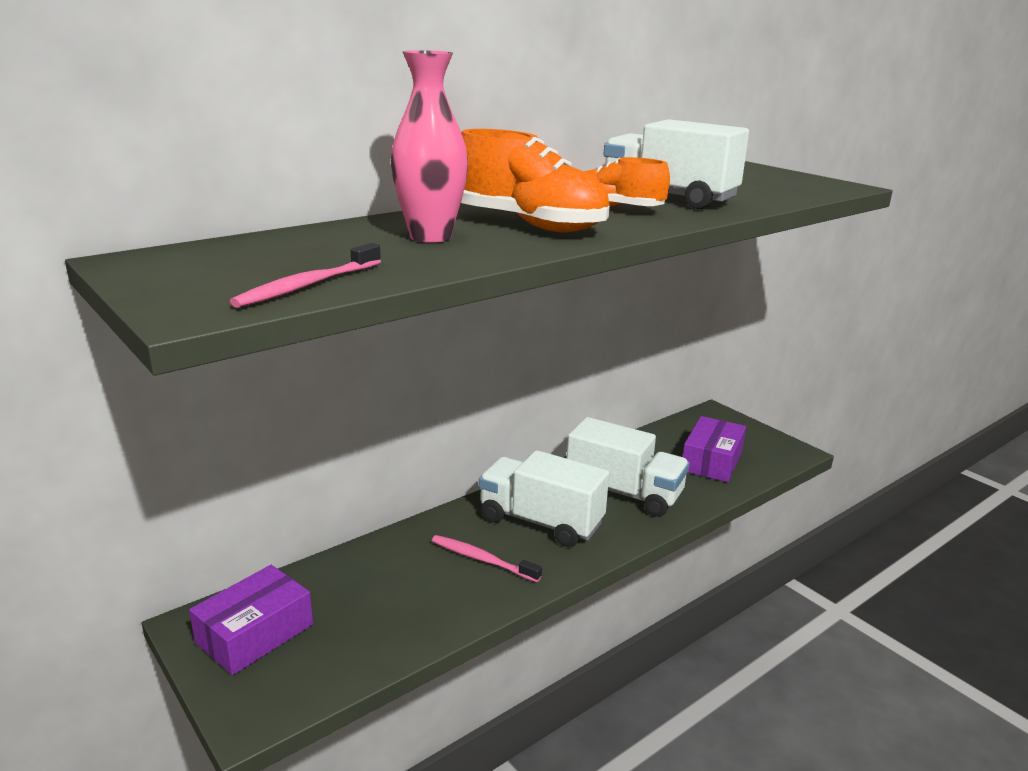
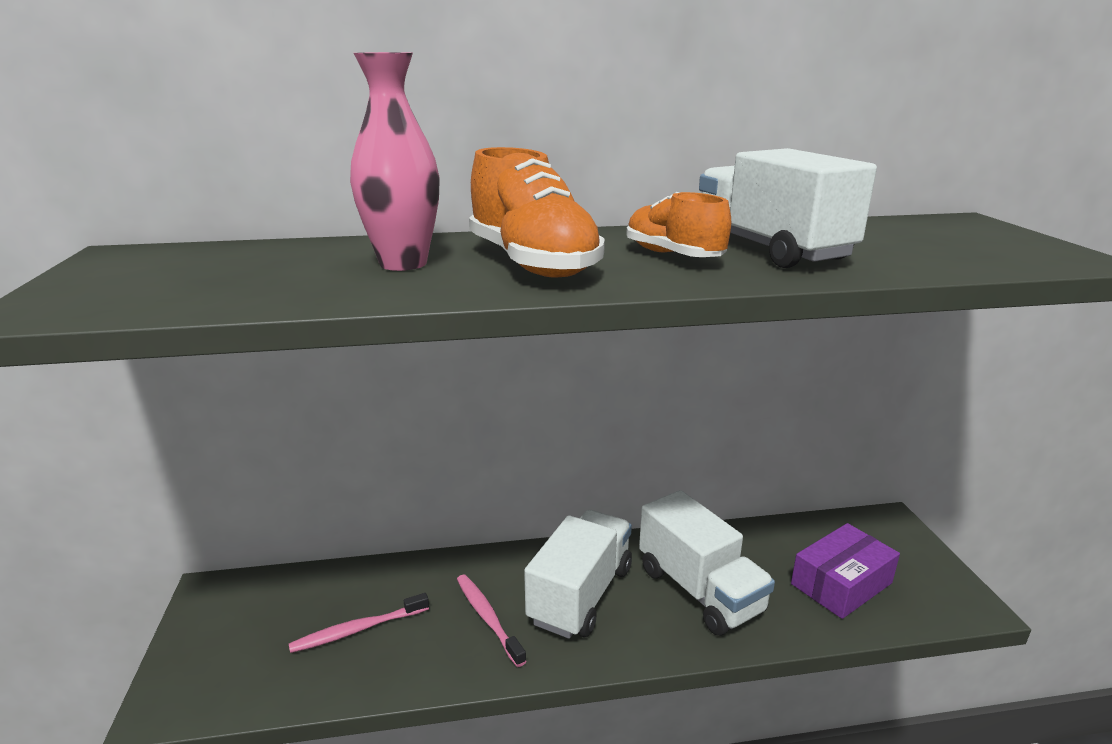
camera: 30 degrees right, 0 degrees up
(255, 634) = (241, 620): purple box -> none
(308, 285) = (178, 300): pink toothbrush -> pink toothbrush (358, 629)
(541, 521) = (581, 595): white truck -> white truck turned 60 degrees clockwise

